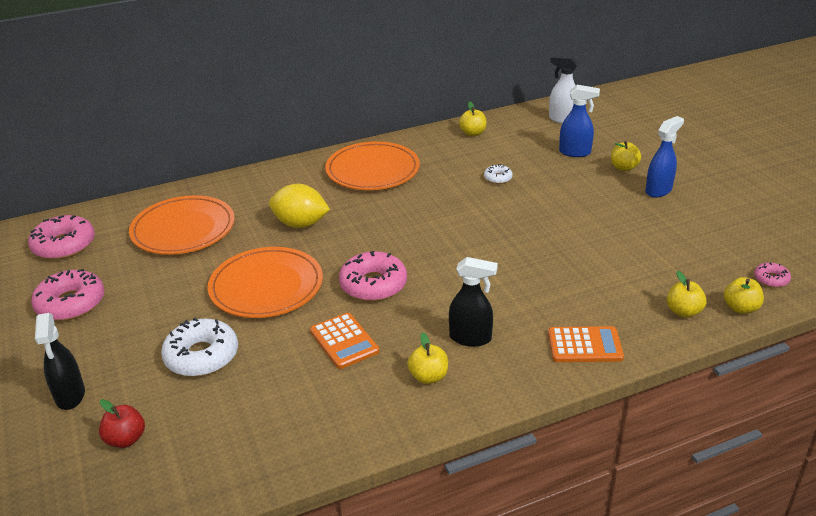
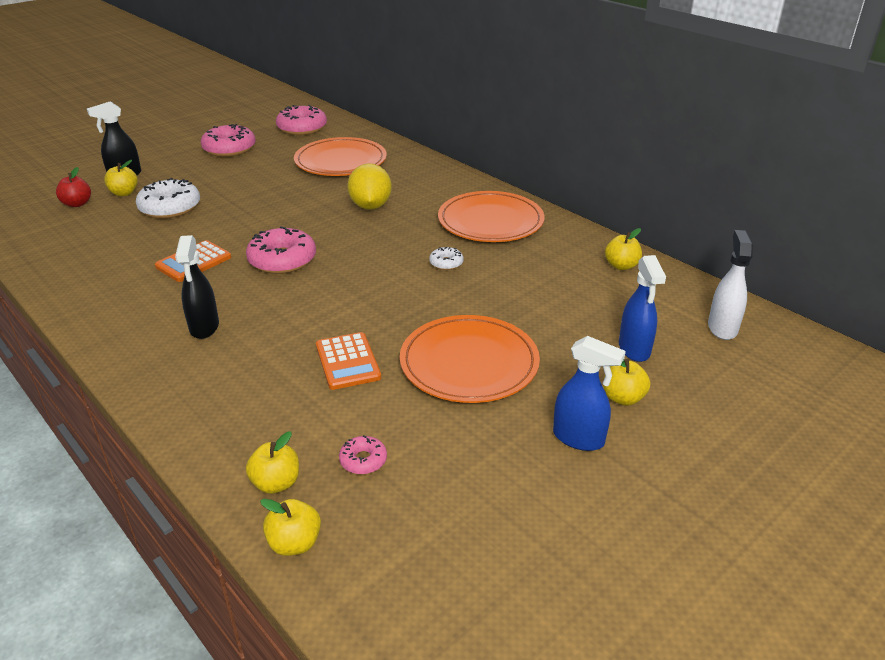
camera: 70 degrees right, 0 degrees up
(266, 286) = (267, 212): orange plate -> orange plate (469, 363)
(428, 377) = (144, 313): yellow apple -> yellow apple (124, 193)
(498, 178) = (524, 299): white donut -> white donut (446, 263)
(585, 345) = (198, 404): orange calculator -> orange calculator (347, 361)
(771, 279) = (379, 580): pink donut -> pink donut (363, 460)

